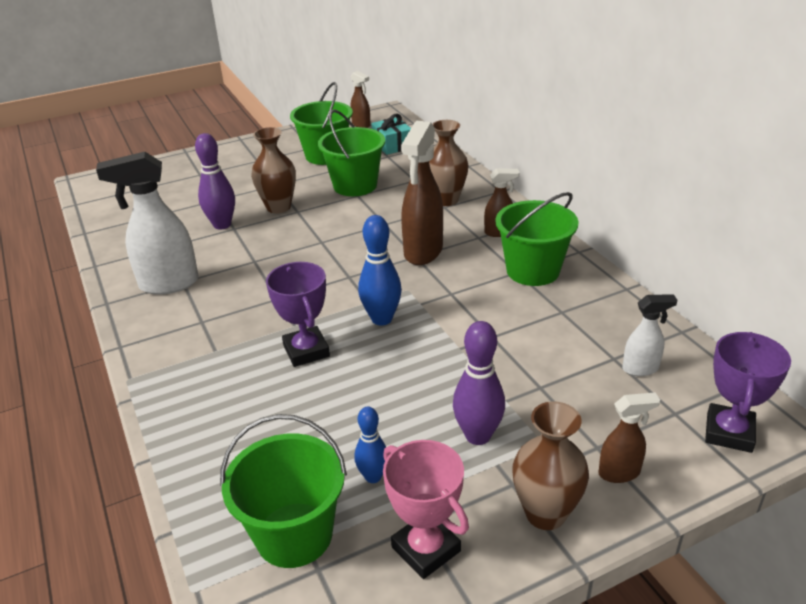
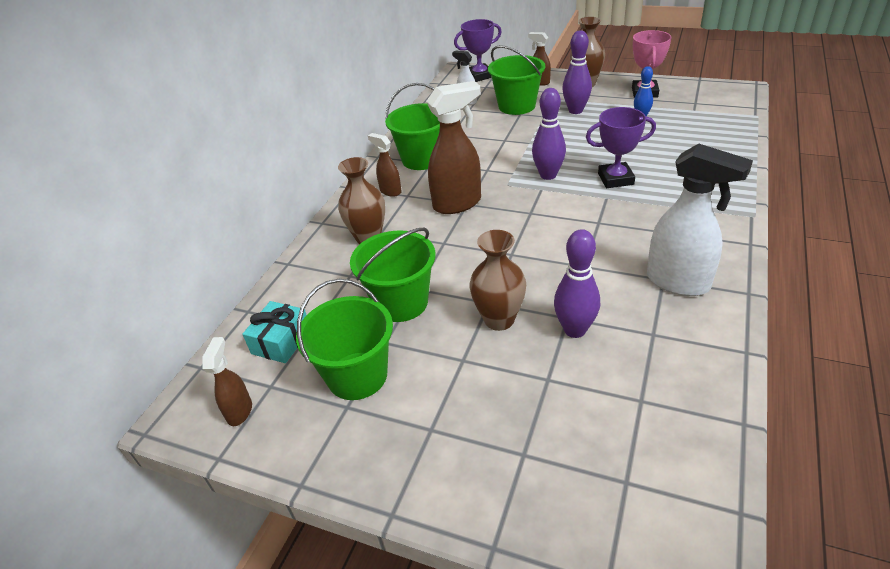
camera: 130 degrees left, 5 degrees up
(294, 535) = (697, 114): green bucket -> green bucket (517, 106)
(306, 351) = (615, 179): purple trophy -> purple trophy turned 60 degrees clockwise
(381, 319) = (548, 175): blue bowling pin -> purple bowling pin

